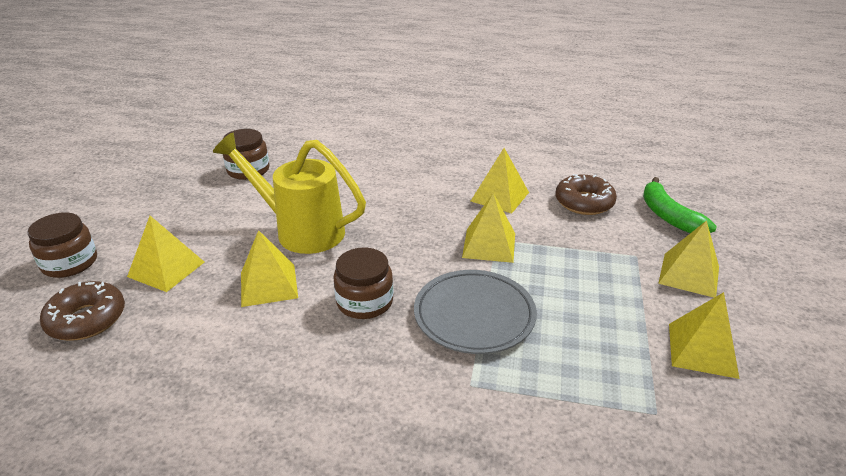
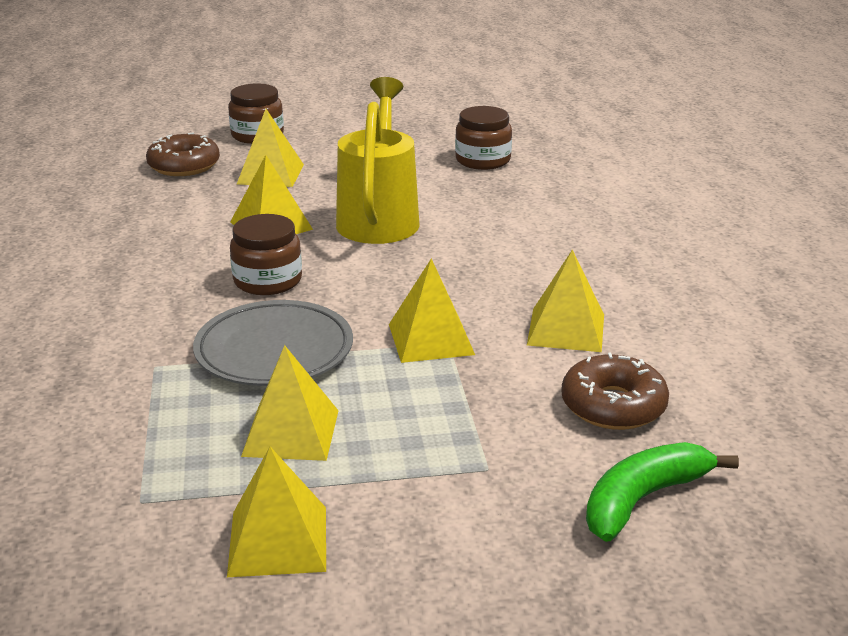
camera: 70 degrees right, 5 degrees down
(689, 275) = (466, 526): yellow pyramid -> yellow pyramid (291, 432)

